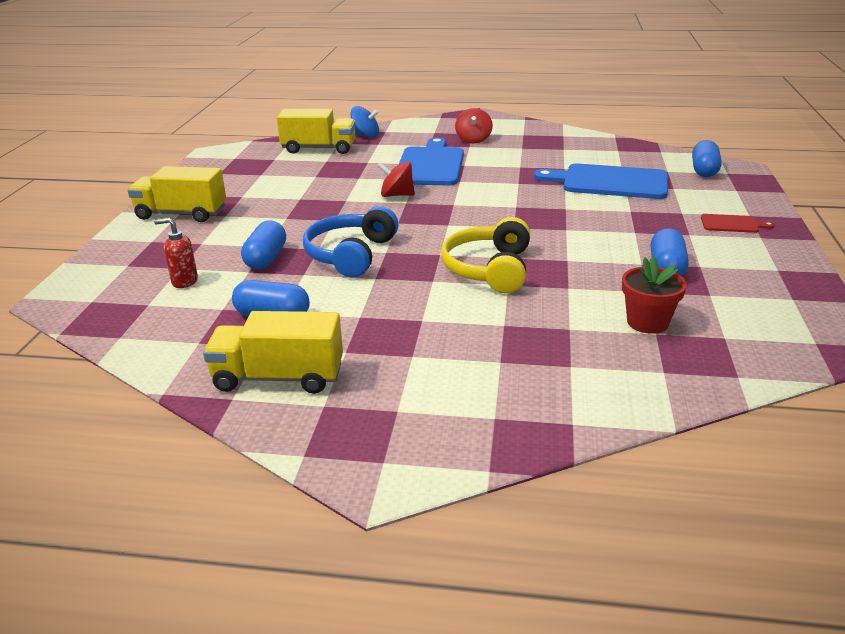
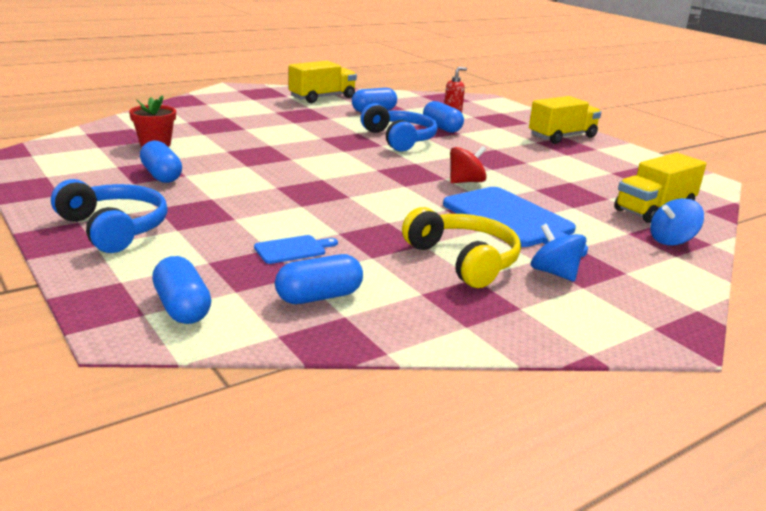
camera: 135 degrees right, 5 degrees down
(473, 140) = (554, 273): red spinning top -> blue spinning top
(489, 269) = (295, 149): yellow headphones -> yellow headphones (463, 260)
(609, 182) = (293, 249): blue cutting board -> blue cutting board, size x0.46
(622, 159) = (319, 297): none -> blue capsule
(732, 224) = (114, 229): red cutting board -> blue headphones

